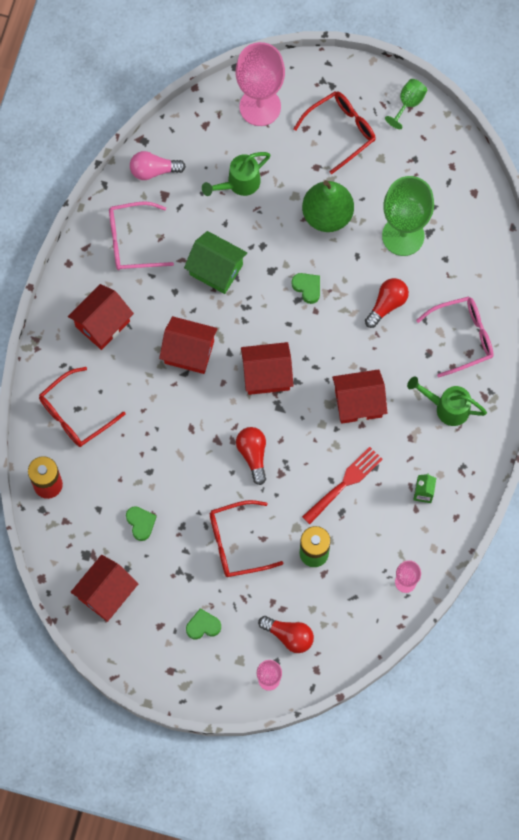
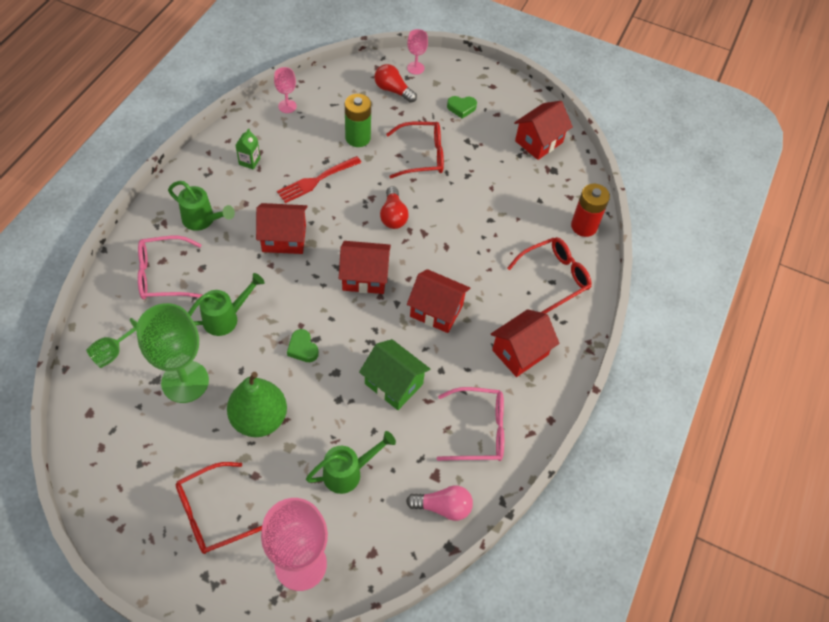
camera: 175 degrees left, 15 degrees down
(140, 523) = (503, 183): green heart -> none
(387, 304) = (226, 318): red light bulb -> green watering can
(408, 103) = (120, 533): green goblet -> green goblet (113, 352)

